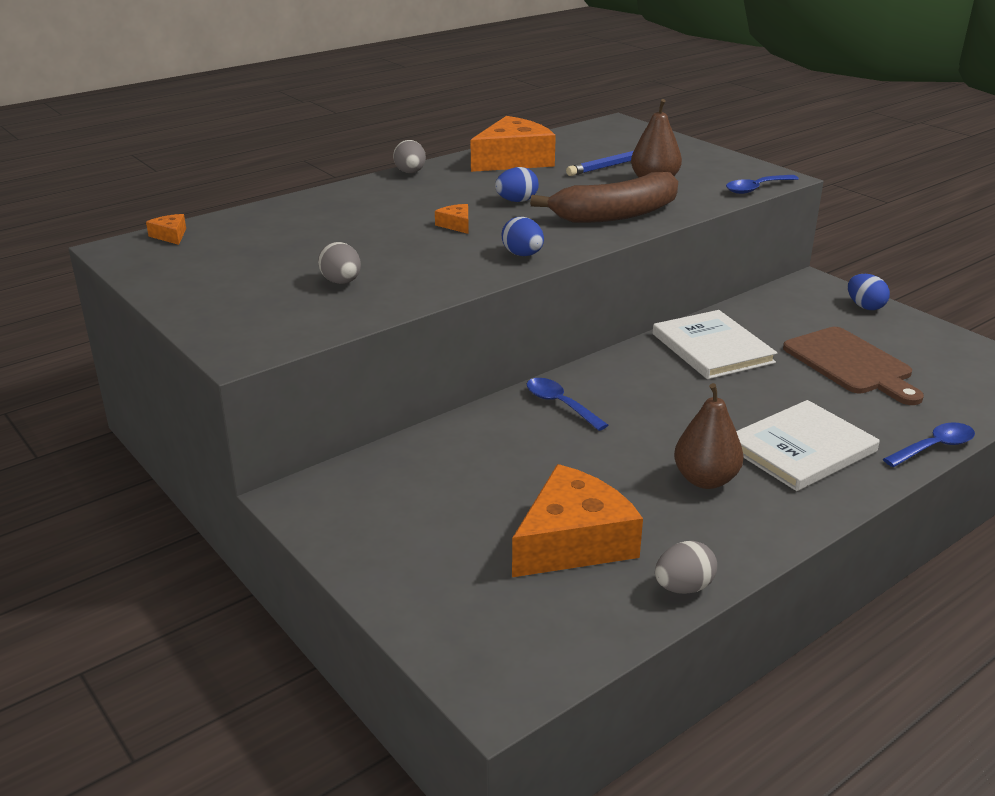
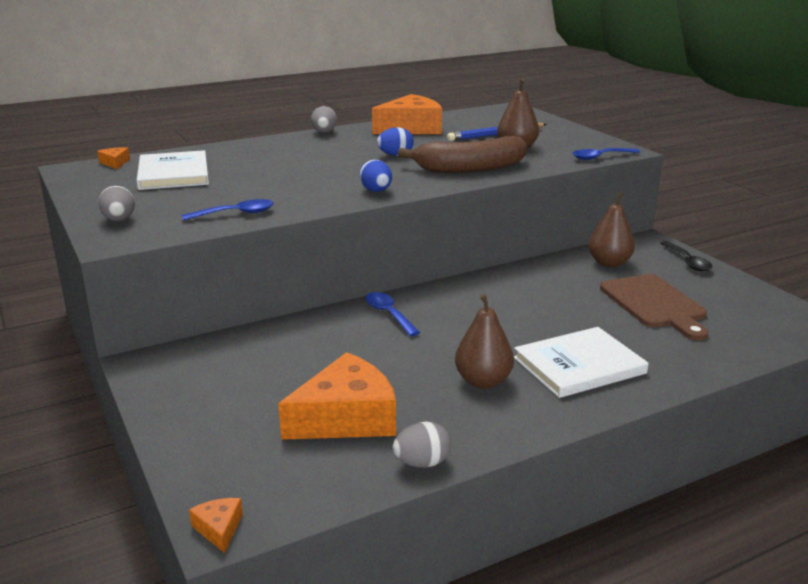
camera: 10 degrees right, 5 degrees down
(341, 282) = (221, 200): grey egg -> grey egg (119, 220)
(456, 225) = (336, 168): orange cheese -> orange cheese (219, 529)
(712, 348) = (538, 283): white book -> white book (173, 174)
(780, 315) = (609, 263): none -> brown pear
(865, 306) = (687, 262): blue egg -> black spoon
(934, 447) = (701, 375): blue spoon -> blue spoon (236, 214)

